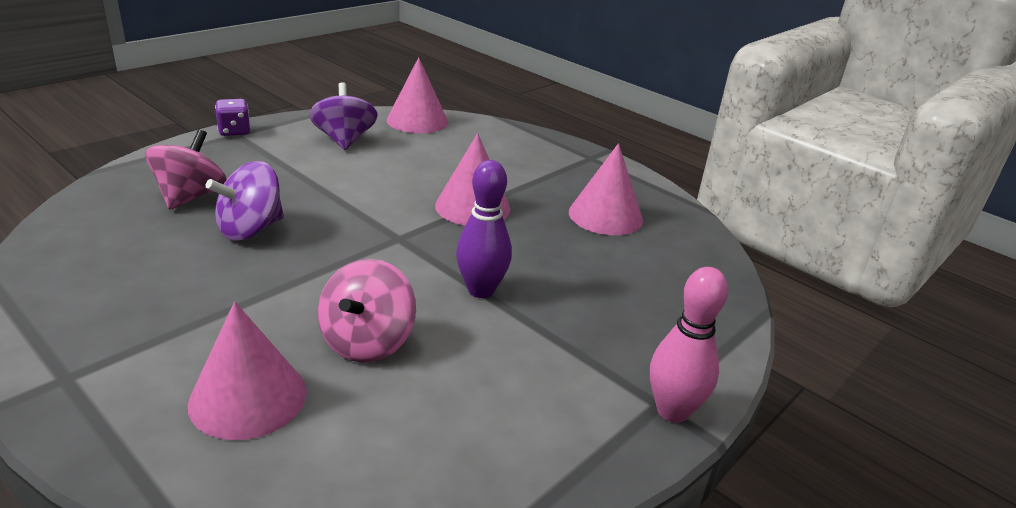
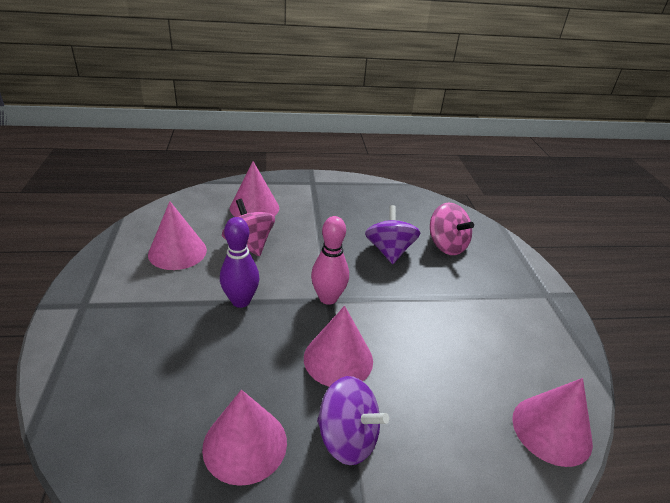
camera: 130 degrees right, 5 degrees up
(234, 131) = (553, 295): purple dice -> none
(344, 140) = (513, 347): purple spinning top -> purple spinning top (347, 438)
(468, 400) = (177, 252): none -> pink cone
(672, 411) = (73, 305): pink bowling pin -> pink bowling pin (328, 298)

